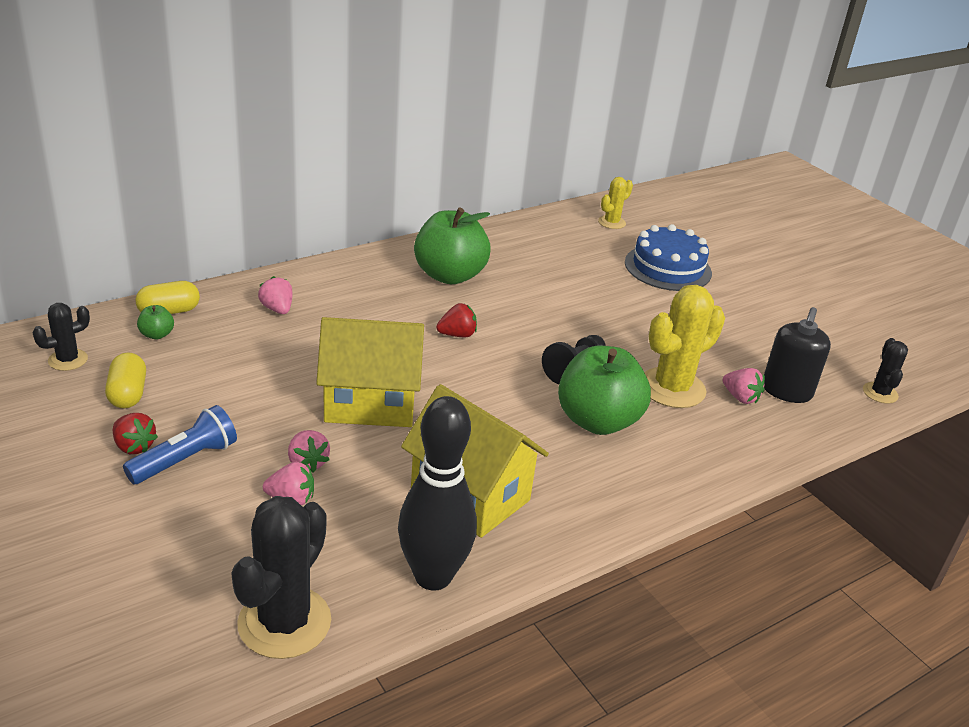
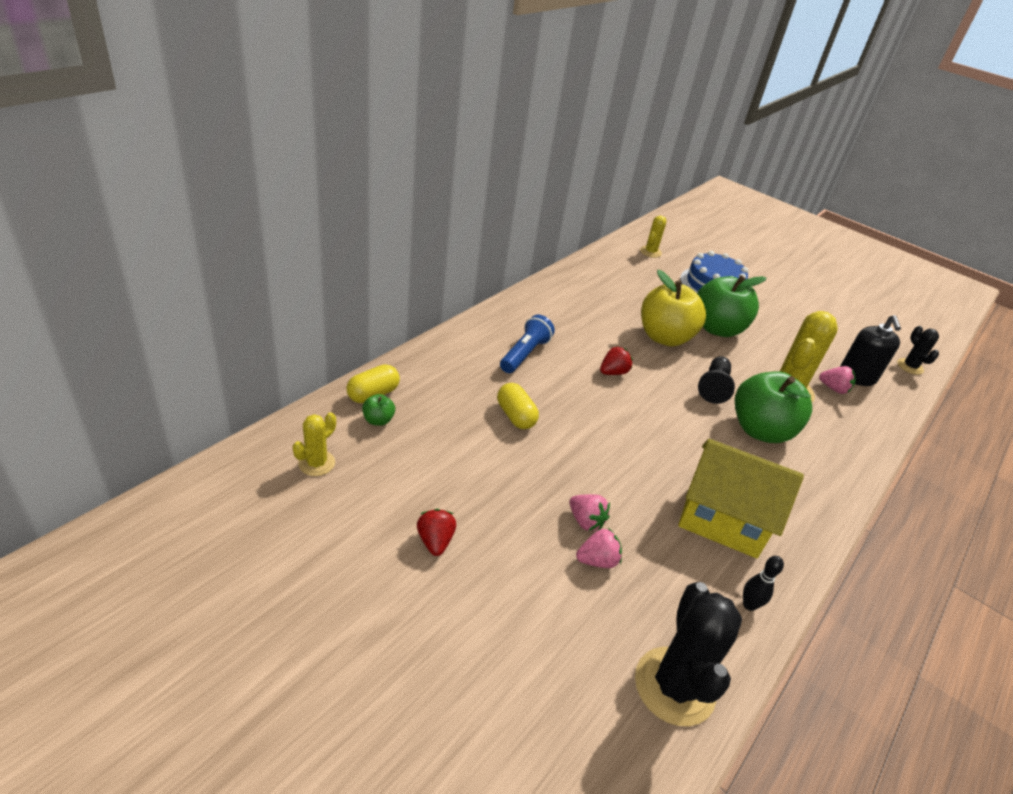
camera: 20 degrees left, 5 degrees up
(68, 360) = (316, 463): black cactus -> yellow cactus
(128, 394) = (394, 487): yellow capsule -> yellow capsule (515, 416)
(134, 446) = (435, 541): red strawberry -> red strawberry turned 120 degrees counterclockwise
(185, 460) = (487, 543): blue flashlight -> blue flashlight (524, 354)
(277, 309) = (461, 374): pink strawberry -> none
(370, 403) = (594, 451): yellow house -> none
(433, 576) = (749, 605): black bowling pin -> black bowling pin, size x0.41
(449, 275) = (571, 318): green apple -> green apple (717, 328)
(553, 311) = (664, 337): none -> yellow apple

